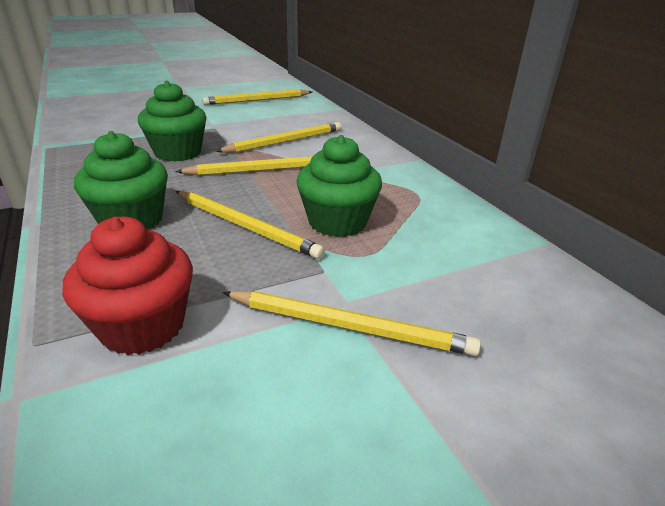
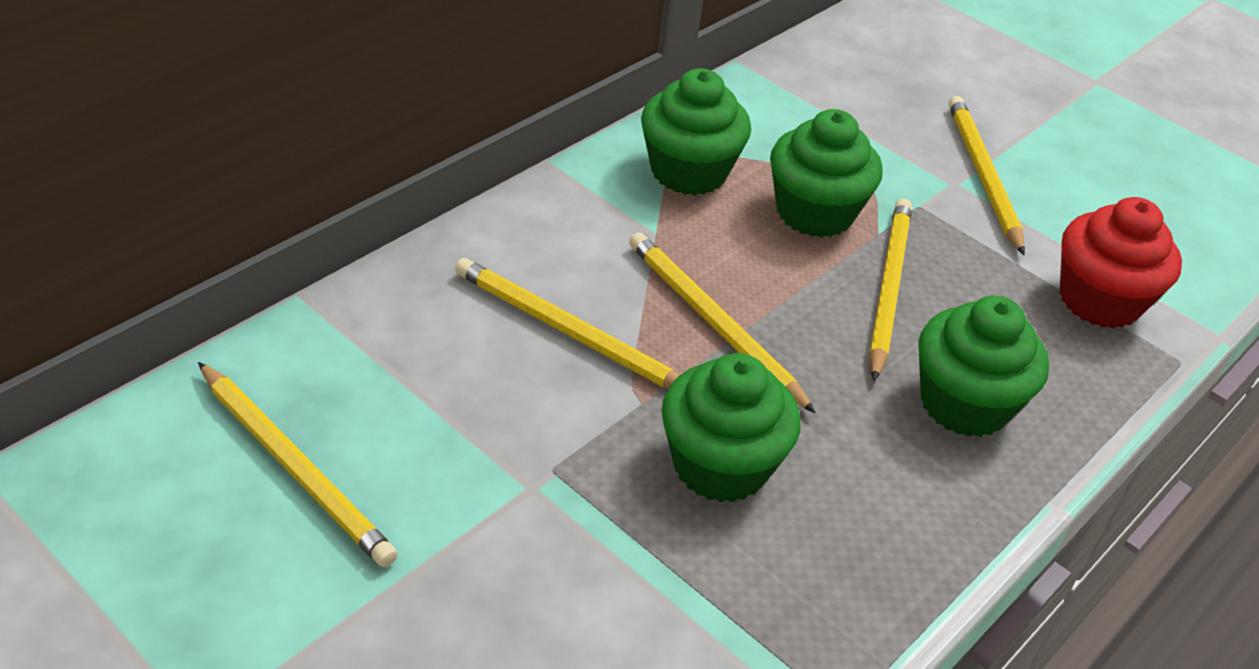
camera: 115 degrees left, 10 degrees up
(398, 191) = (688, 171): none -> green cupcake

